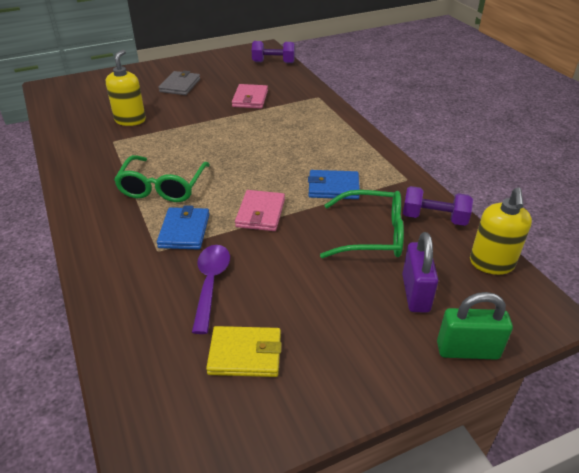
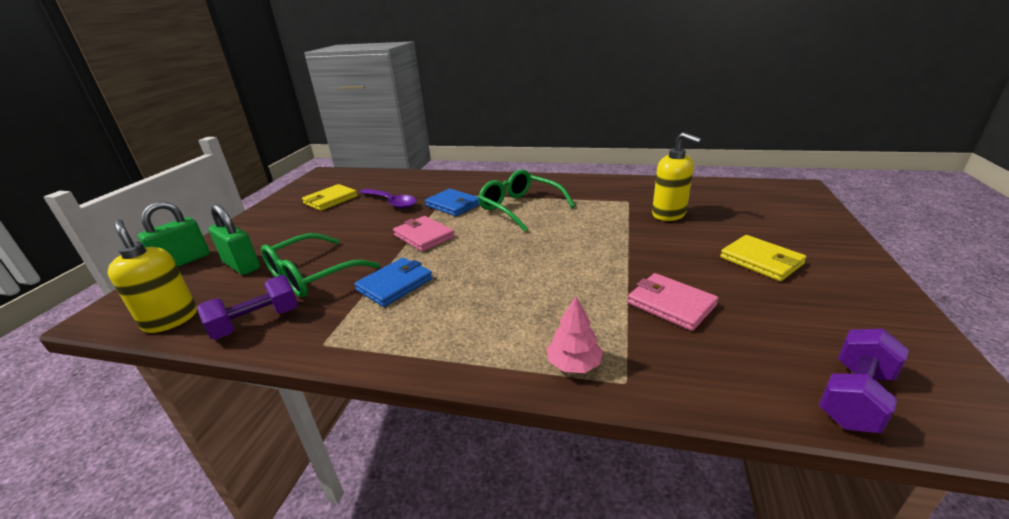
camera: 130 degrees right, 10 degrees down
(180, 85) = (761, 261): grey wallet -> yellow wallet
(322, 109) = (574, 364): none -> pink tree
(415, 293) = (242, 265): purple padlock -> green padlock

